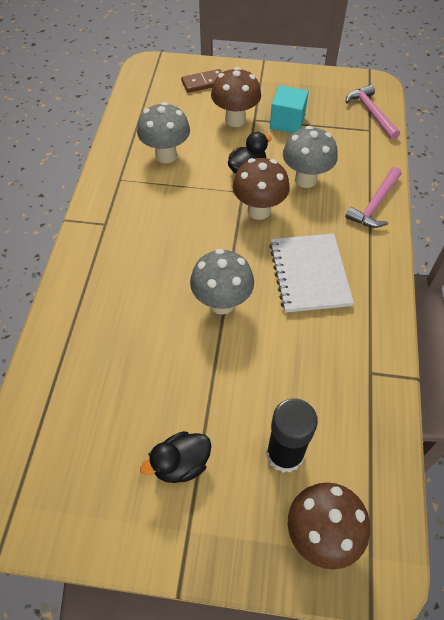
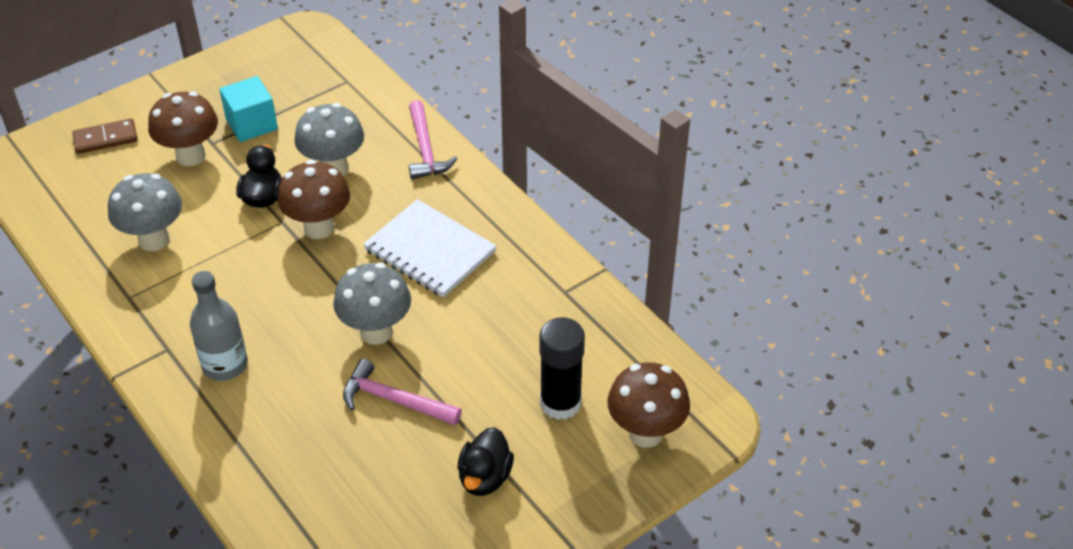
camera: 45 degrees left, 10 degrees down
(121, 257) = (225, 365): none -> grey bottle
(203, 83) = (105, 138): brown domino -> brown domino turned 45 degrees clockwise
(371, 113) = (330, 62): pink hammer -> pink hammer (394, 400)

